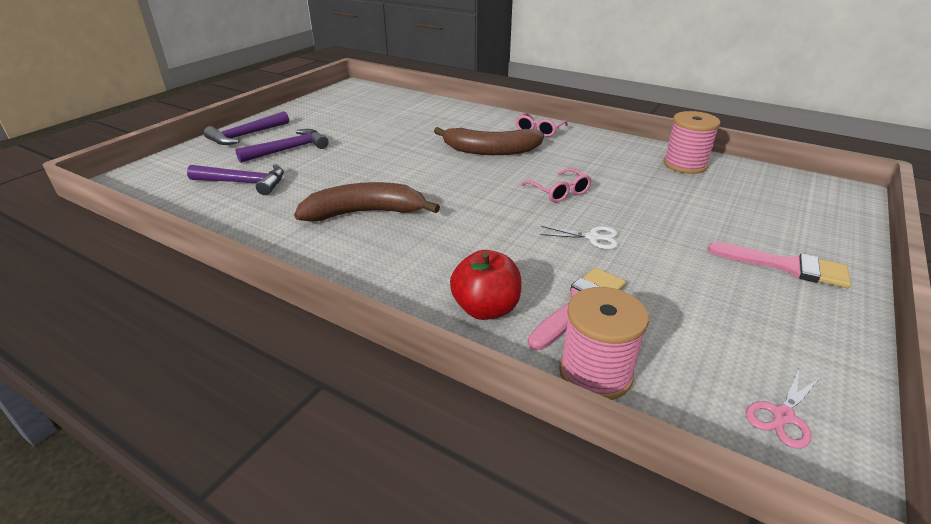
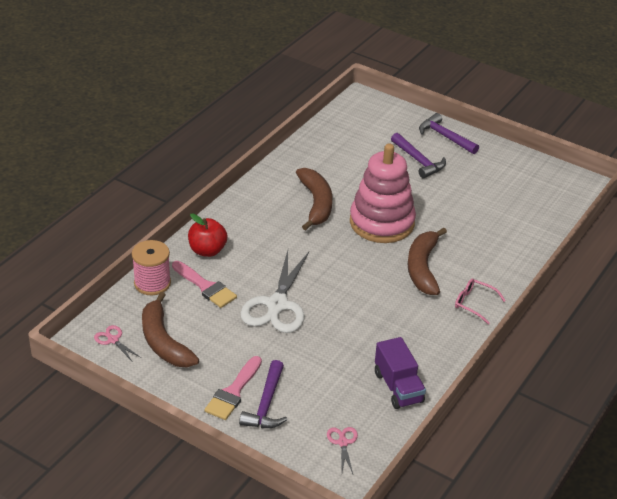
camera: 90 degrees right, 5 degrees up
(244, 183) = (360, 148): purple hammer -> purple hammer (266, 404)
(410, 171) = (382, 222): none -> pink stacking toy
(559, 192) = (345, 299): pink glasses -> none
(592, 237) = (277, 305): white scissors -> white scissors, size x2.28
(685, 165) = (398, 387): pink spool -> purple truck
(739, 343) = (164, 342): none -> brown banana
(793, 192) = (343, 442): none -> pink scissors

